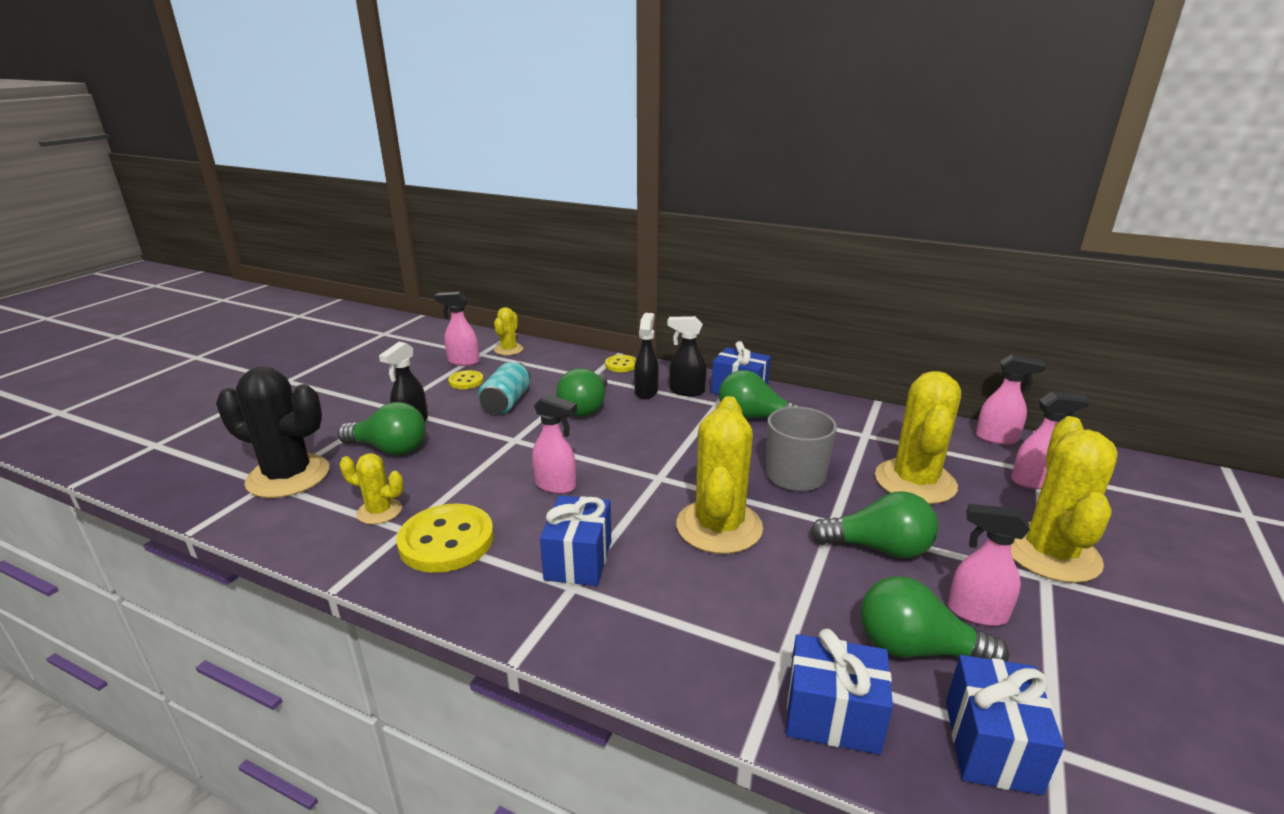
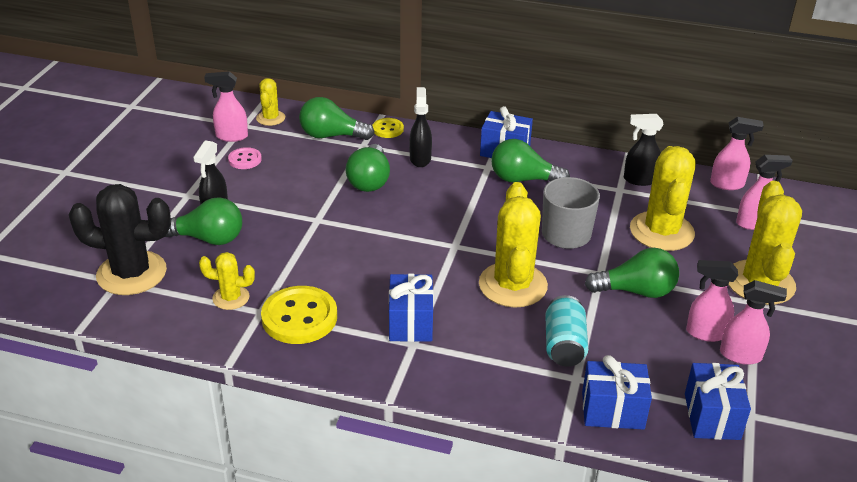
camera: 10 degrees left, 10 degrees up
(466, 381) = (245, 160): yellow button -> pink button
(506, 402) = (294, 181): turquoise can -> turquoise can (564, 345)
(556, 486) = (370, 261): pink spray bottle -> pink spray bottle (741, 355)
(686, 391) = (457, 155): black spray bottle -> black spray bottle (639, 180)
(916, 648) = (665, 362): green light bulb -> green light bulb (331, 136)

